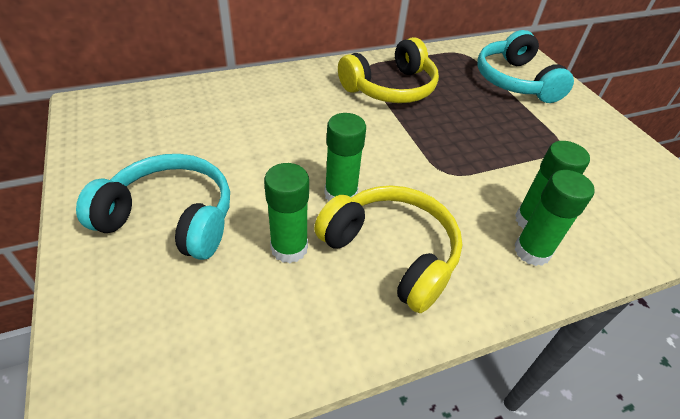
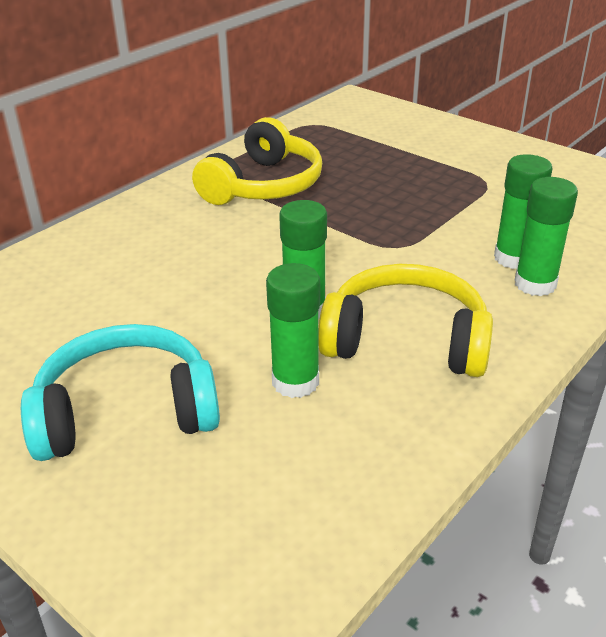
camera: 25 degrees left, 10 degrees down
(515, 81) = (391, 135): turquoise headphones -> none

